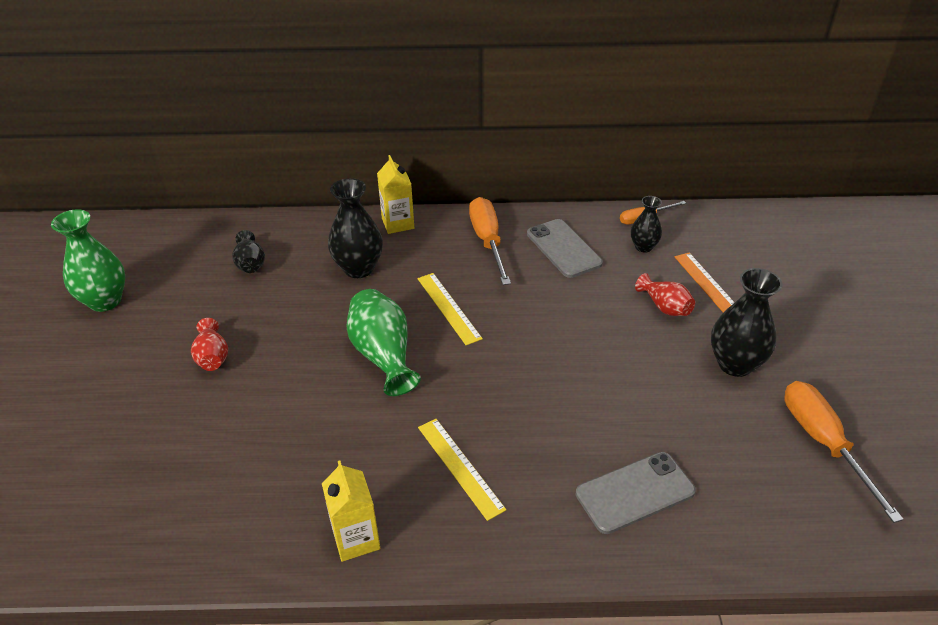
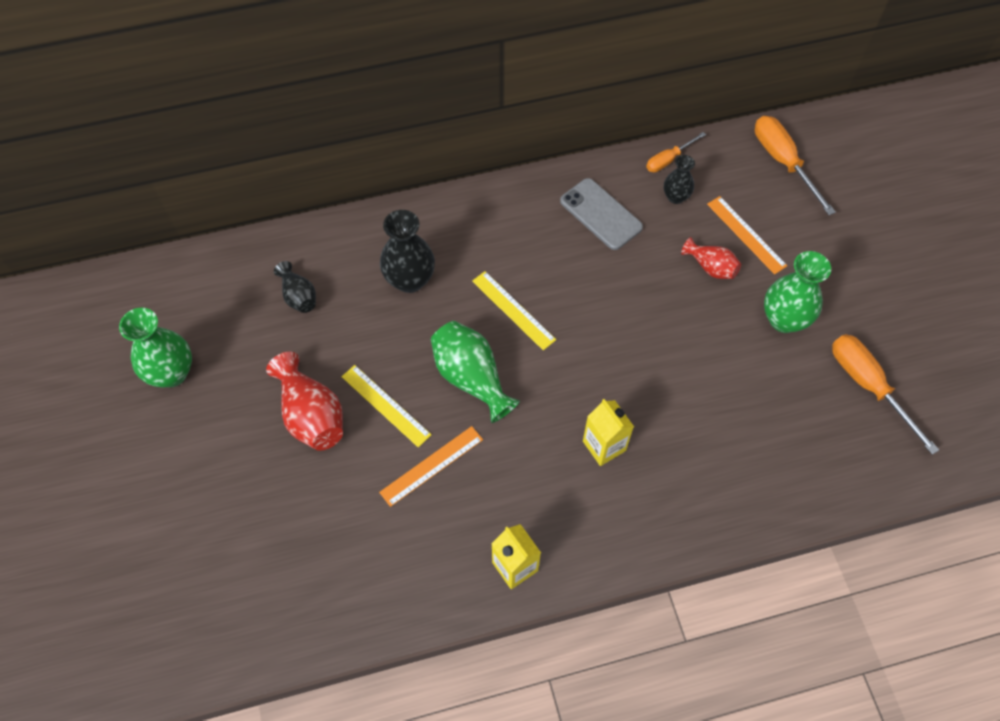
camera: 15 degrees left, 20 degrees up
(213, 357) = (311, 415): red vase -> red vase, size x1.70
(309, 423) = (431, 466): none -> orange ruler
(398, 223) = (428, 213): yellow carton -> yellow carton (604, 446)
(460, 467) = (578, 479): yellow ruler -> yellow ruler (386, 405)
(488, 241) = (525, 219): orange screwdriver -> orange screwdriver (783, 162)
(635, 493) = (727, 469): grey phone -> none
(735, 364) = (784, 319): black vase -> green vase

